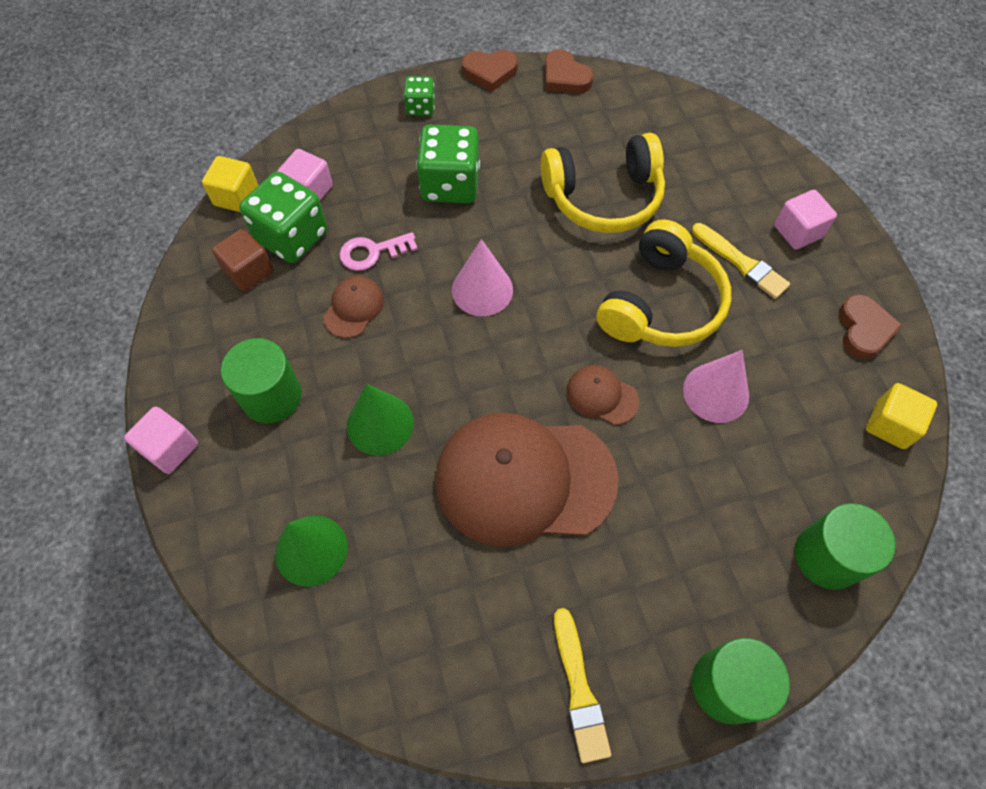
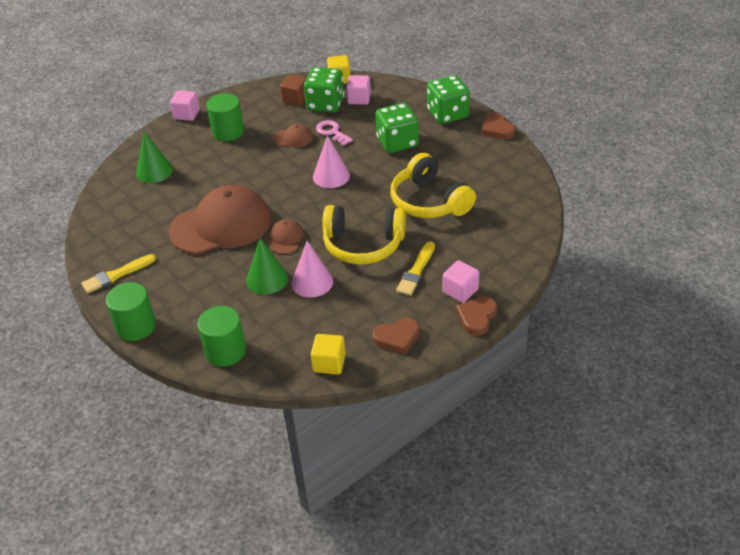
camera: 70 degrees right, 20 degrees down
(380, 424) = (230, 169): green cone -> green cone (267, 279)
(420, 107) = (447, 114): green dice -> green dice, size x1.88
(524, 479) = (221, 225): brown cap -> brown cap turned 90 degrees clockwise
(565, 77) = (518, 159): brown heart -> brown heart (477, 317)

